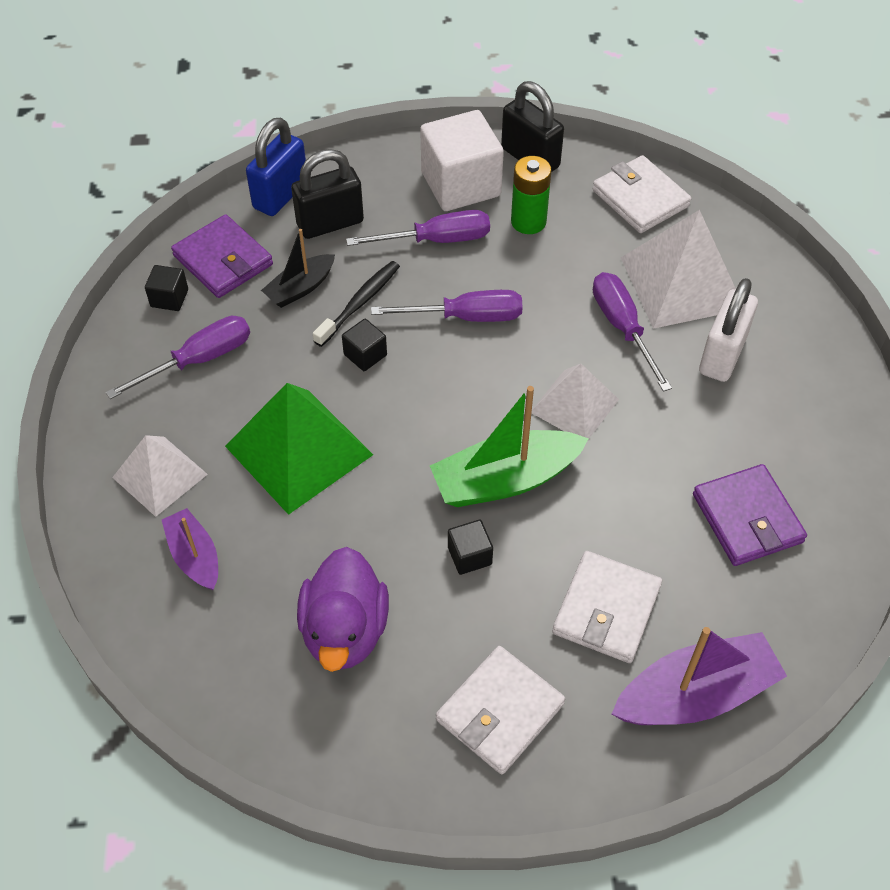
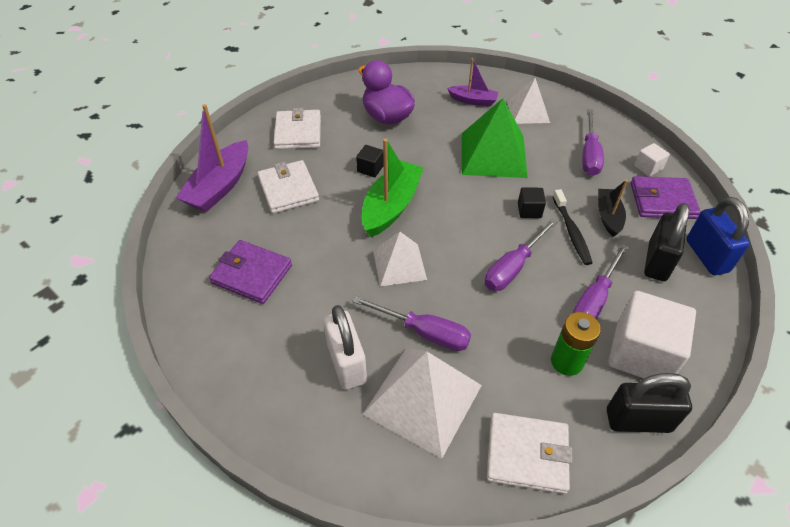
camera: 135 degrees right, 5 degrees down
(169, 298) = (648, 167): black cube -> white cube

